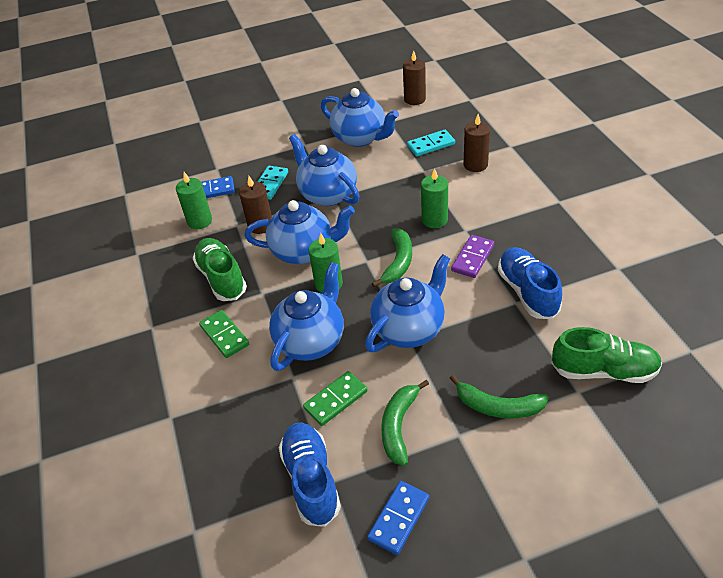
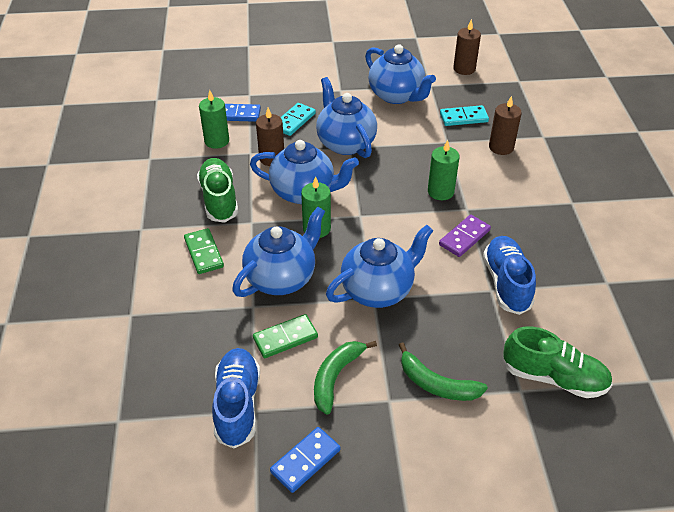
camera: 10 degrees right, 0 degrees up
(398, 262) = (390, 224): green banana -> none

